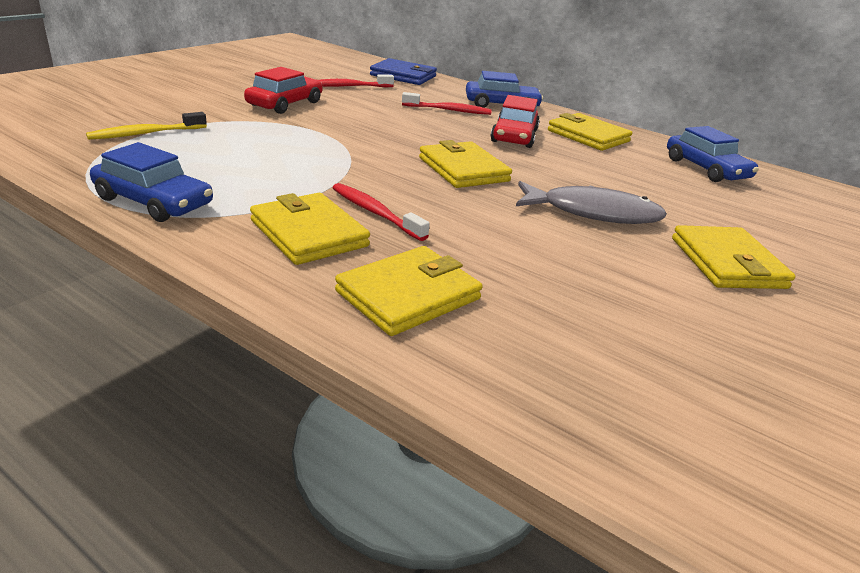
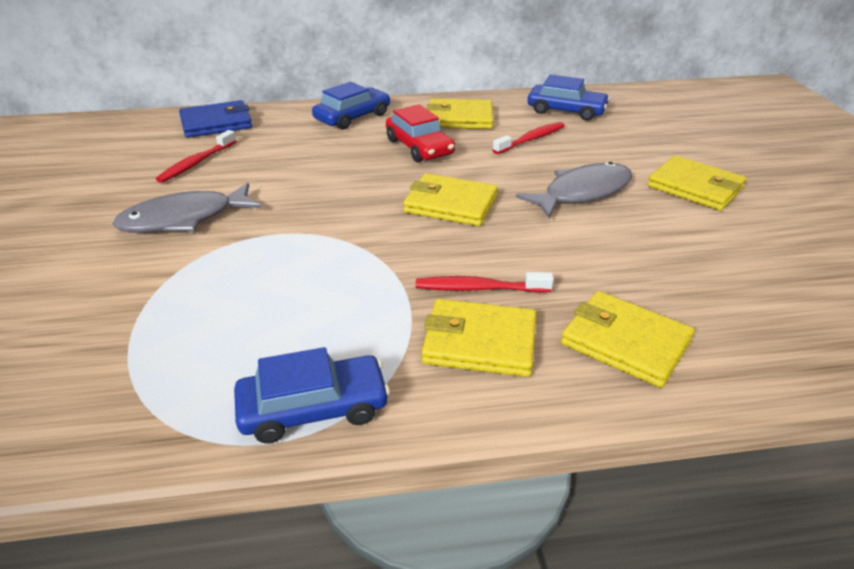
camera: 40 degrees left, 5 degrees up
(145, 133) = (131, 343): yellow toothbrush -> none
(285, 104) = (184, 219): red car -> grey fish
(408, 295) = (625, 342): yellow wallet -> yellow wallet turned 60 degrees counterclockwise
(449, 110) = (328, 145): red toothbrush -> red toothbrush (531, 139)

